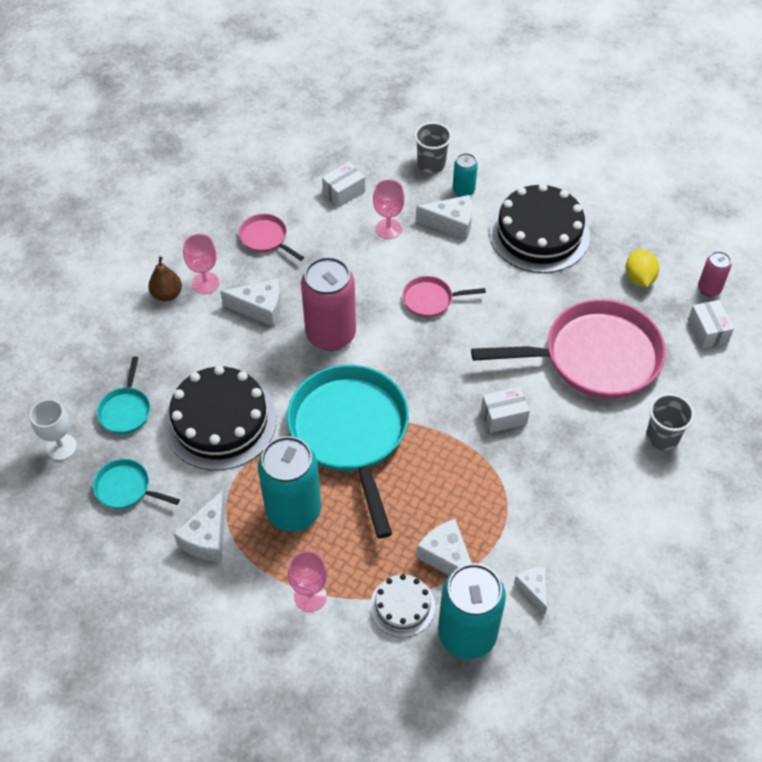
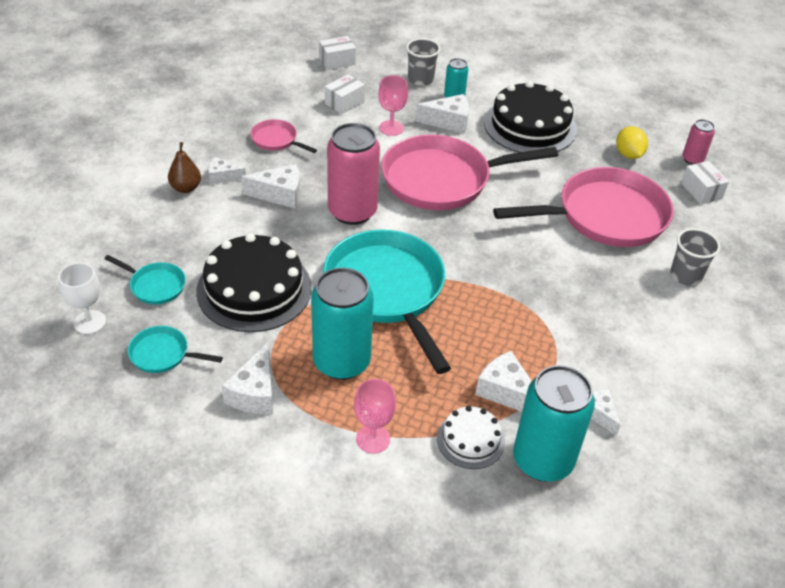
camera: 10 degrees left, 10 degrees down
(126, 410) = (155, 285): turquoise pan -> turquoise pan turned 60 degrees counterclockwise
(205, 283) = (223, 177): pink goblet -> white cheese
(431, 300) = (442, 180): pink pan -> pink pan, size x2.25
(504, 416) = (533, 268): white box -> white box (337, 61)

